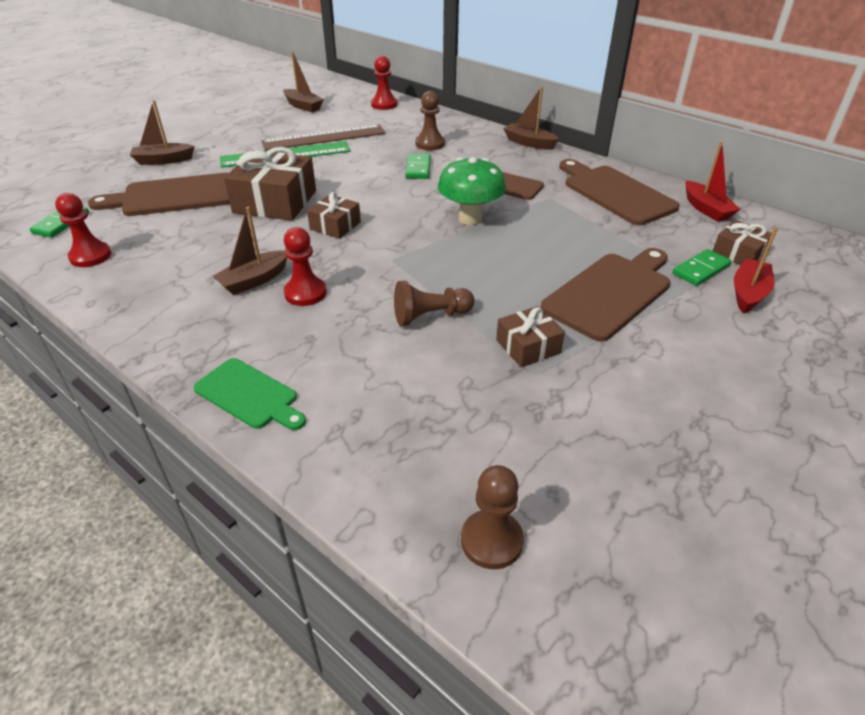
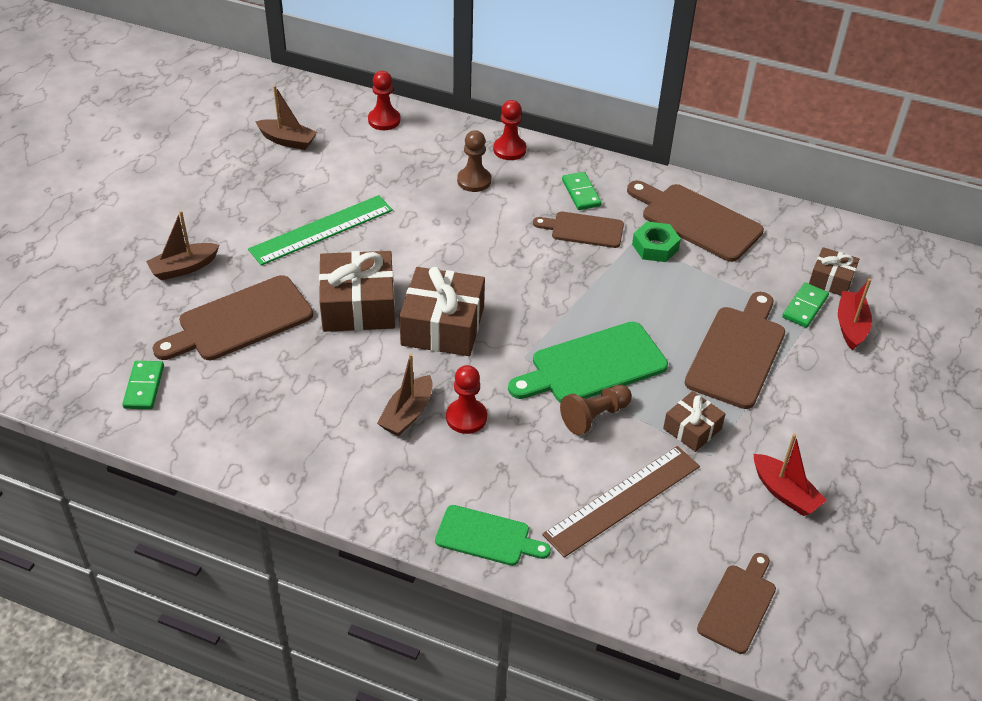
camera: 20 degrees left, 5 degrees up
(90, 256) = (216, 423): red pawn -> red pawn (509, 150)
(324, 137) = (348, 193): brown ruler -> brown ruler (622, 500)
(335, 226) = (442, 326): brown gift -> brown gift, size x1.81
(418, 168) = (482, 223): green domino -> green domino (581, 193)
(454, 276) = (593, 365): none -> green cutting board
(470, 218) = (571, 287): green mushroom -> none
(491, 541) = (738, 605): brown pawn -> brown cutting board
(529, 143) = (580, 159): brown boat -> none
(565, 204) = (655, 247): none -> green nut
(706, 209) = (787, 226): red boat -> red boat (784, 493)

